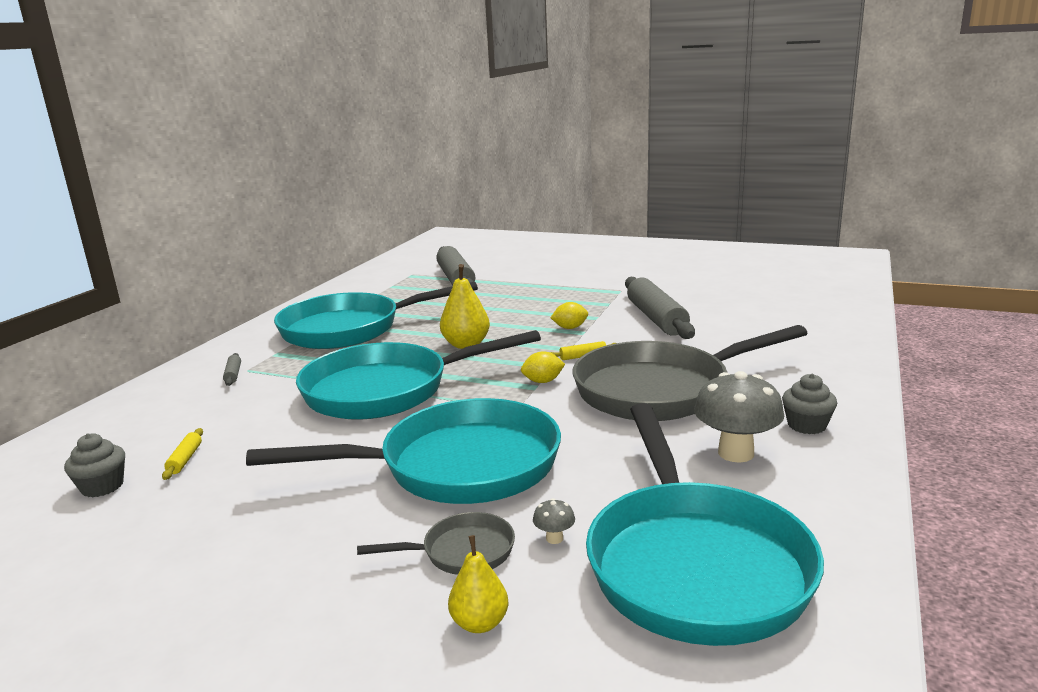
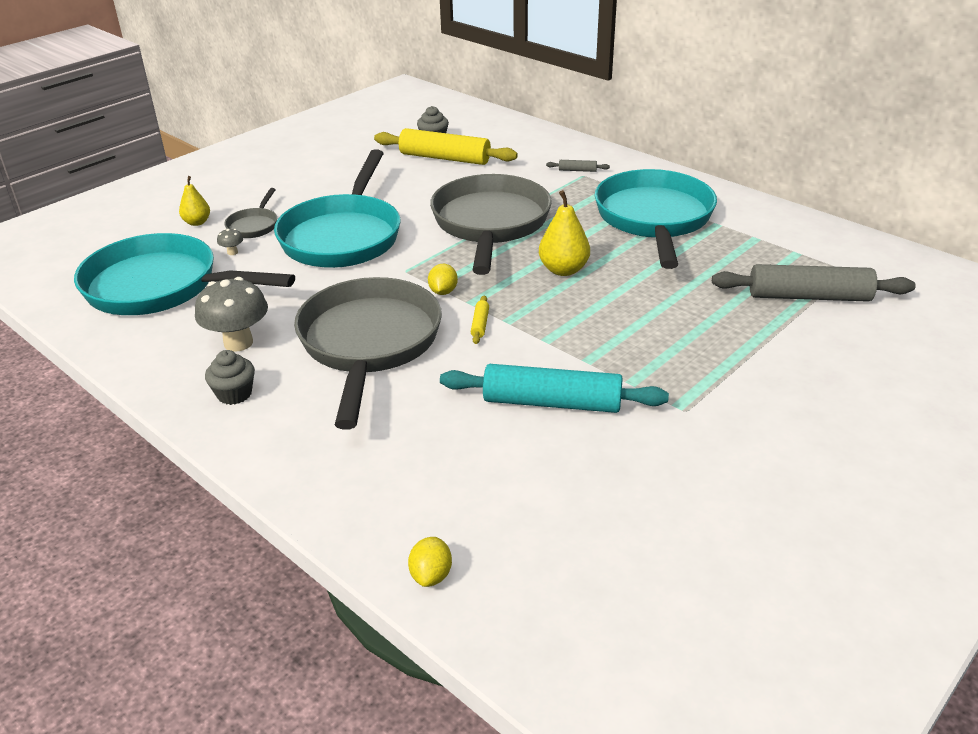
camera: 110 degrees right, 15 degrees up
(185, 459) = (445, 158): yellow rolling pin -> yellow rolling pin, size x2.46
(386, 390) = (490, 224): turquoise pan -> grey pan
(570, 328) = (565, 336): yellow lemon -> yellow lemon (431, 575)
(656, 318) = (552, 403): grey rolling pin -> turquoise rolling pin

